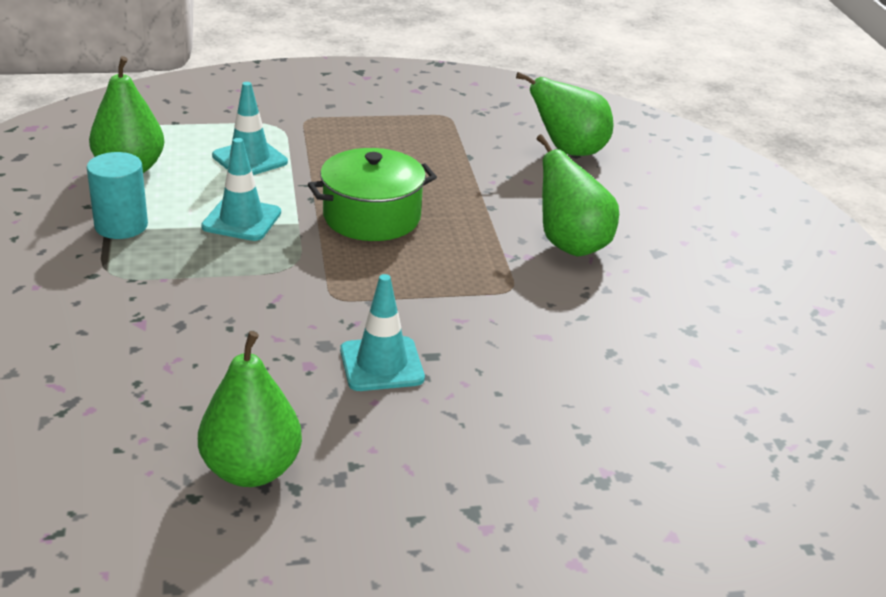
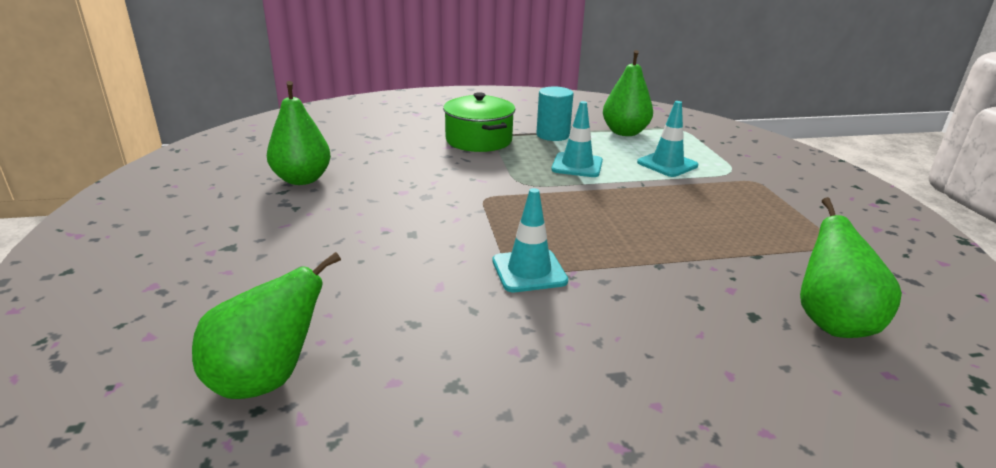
camera: 90 degrees right, 5 degrees down
(372, 217) = (607, 209): green pot -> green pot (479, 140)
(381, 364) = (401, 215): turquoise traffic cone -> turquoise traffic cone (529, 271)
(571, 245) = (607, 310): green pear -> green pear (266, 379)

